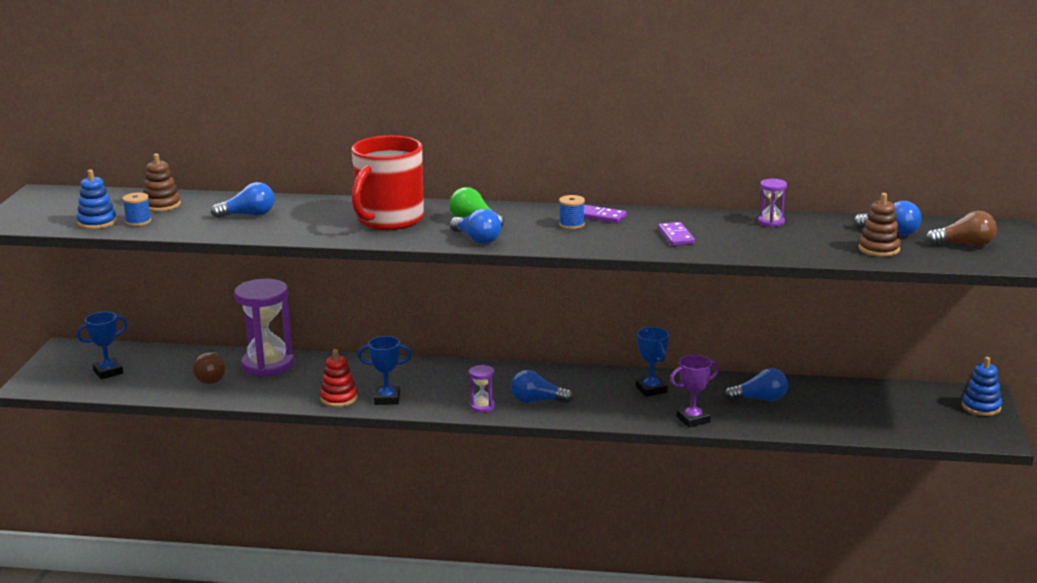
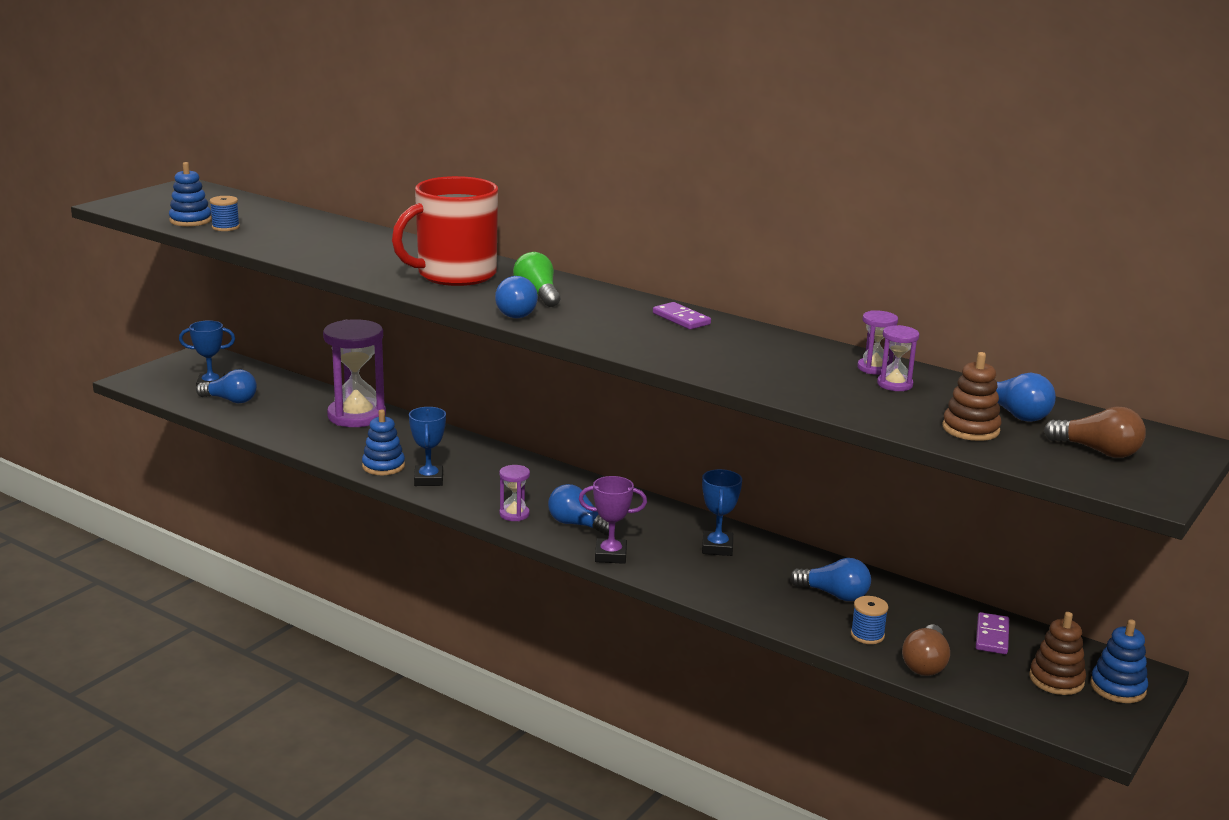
camera: 25 degrees right, 0 degrees up
(162, 205) = (269, 217): brown stacking toy -> brown stacking toy (1056, 680)
(211, 377) = (292, 414): brown light bulb -> brown light bulb (925, 664)
(248, 215) = (331, 242): blue light bulb -> blue light bulb (230, 400)
(338, 398) = (383, 466): red stacking toy -> blue stacking toy
(387, 399) = (428, 479): blue trophy -> blue trophy turned 60 degrees clockwise
(571, 225) = (636, 320): blue spool -> blue spool (867, 635)
(676, 236) = (736, 358): purple domino -> purple domino (992, 636)
(693, 419) = (728, 595): purple trophy -> purple trophy (610, 555)
(797, 230) = (894, 384): none -> purple hourglass

